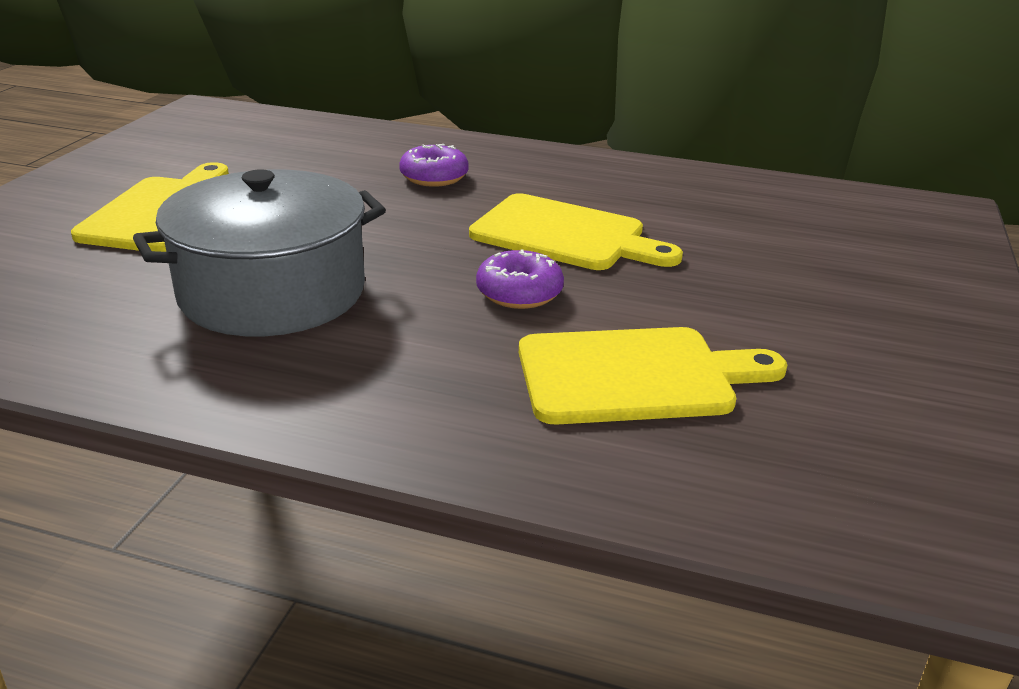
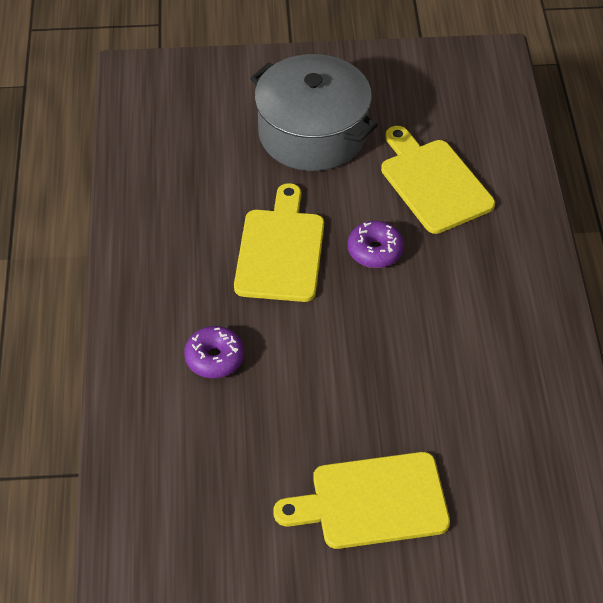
camera: 110 degrees left, 20 degrees up
(272, 292) = (445, 370): grey pot -> grey pot (312, 133)

